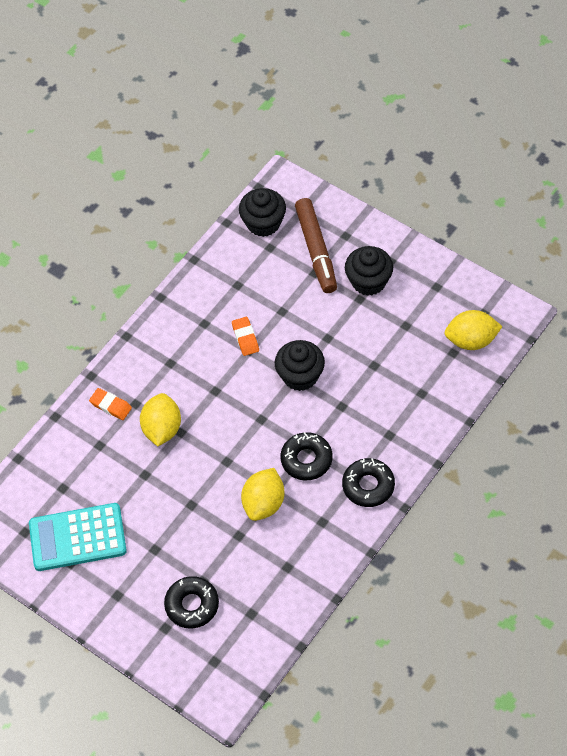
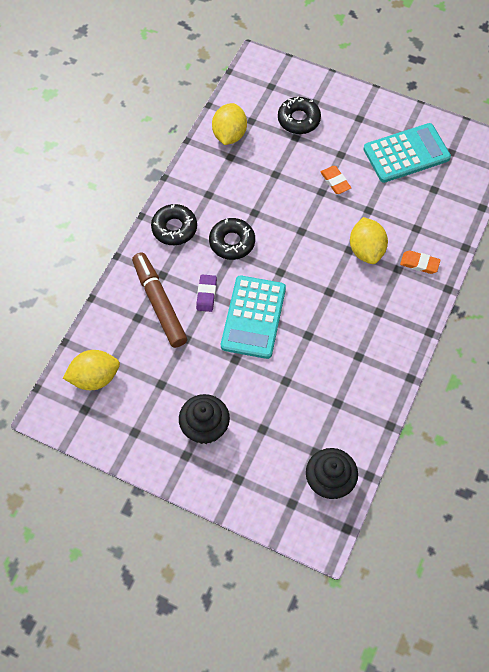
camera: 165 degrees right, 5 degrees up
(245, 338) = (314, 347): orange eraser -> orange eraser (335, 181)
(264, 503) = (260, 201): yellow lemon -> yellow lemon (229, 135)
(300, 376) = (253, 317): black cupcake -> turquoise calculator
(316, 250) = (266, 455): brown marker -> brown marker (159, 303)
(345, 406) = (206, 294): none -> purple eraser

